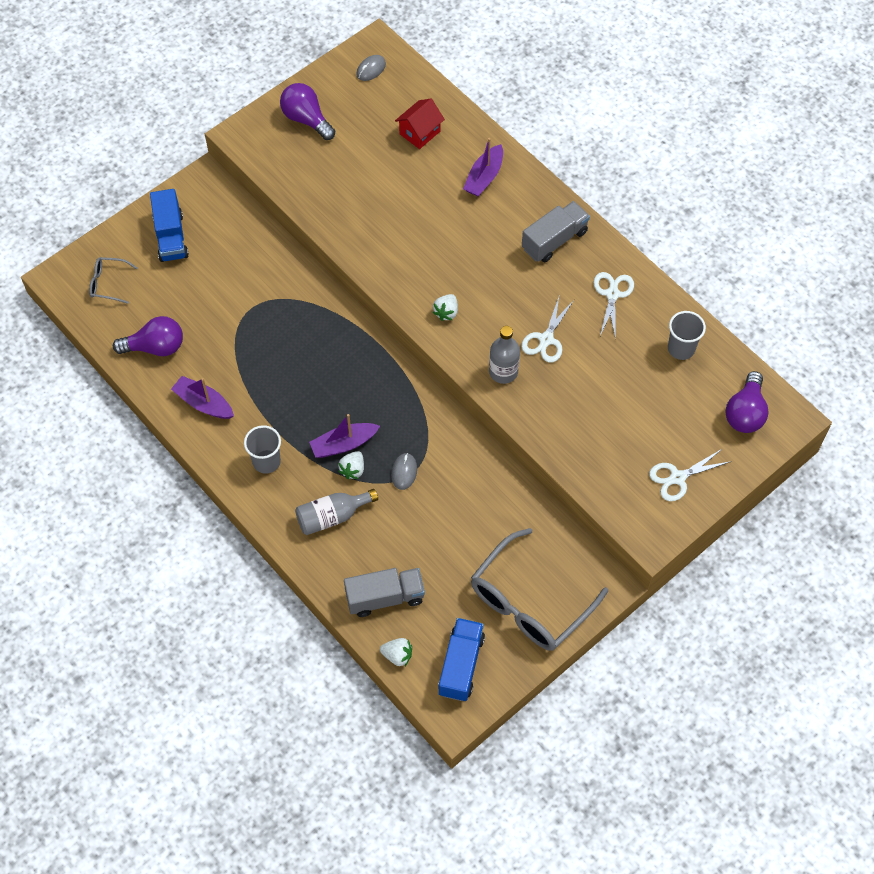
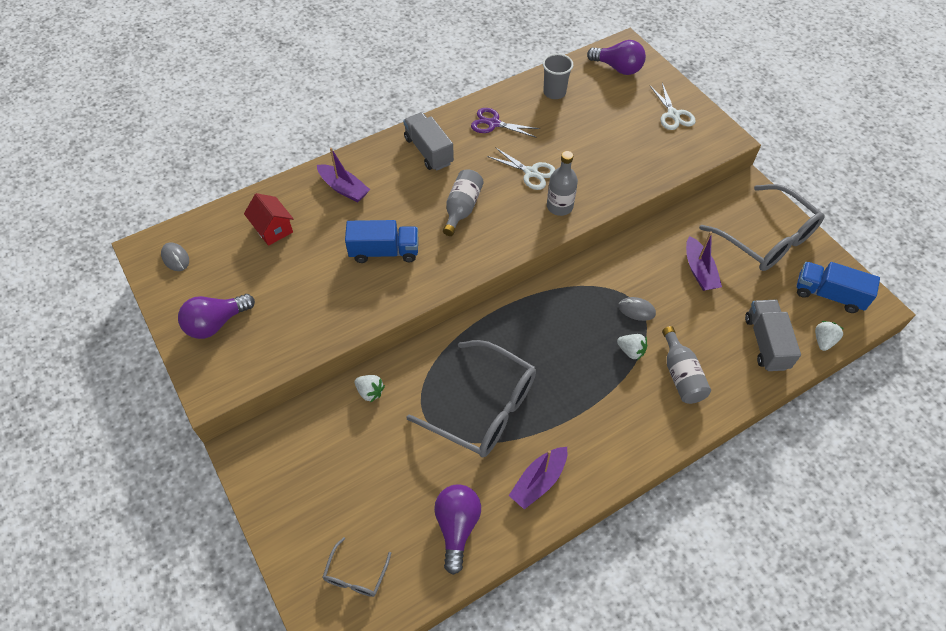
camera: 80 degrees left, 5 degrees down
(171, 237) = (310, 495): blue truck -> blue truck (384, 251)
(266, 461) = (616, 426): grey cup -> none
(270, 351) = (484, 408): none -> grey glasses
(343, 444) = (602, 355): purple boat -> purple boat (699, 271)
(446, 312) = (488, 238): white strawberry -> white strawberry (370, 392)
(480, 283) = (462, 208): none -> grey bottle
(612, 294) = (493, 123): white scissors -> purple scissors

